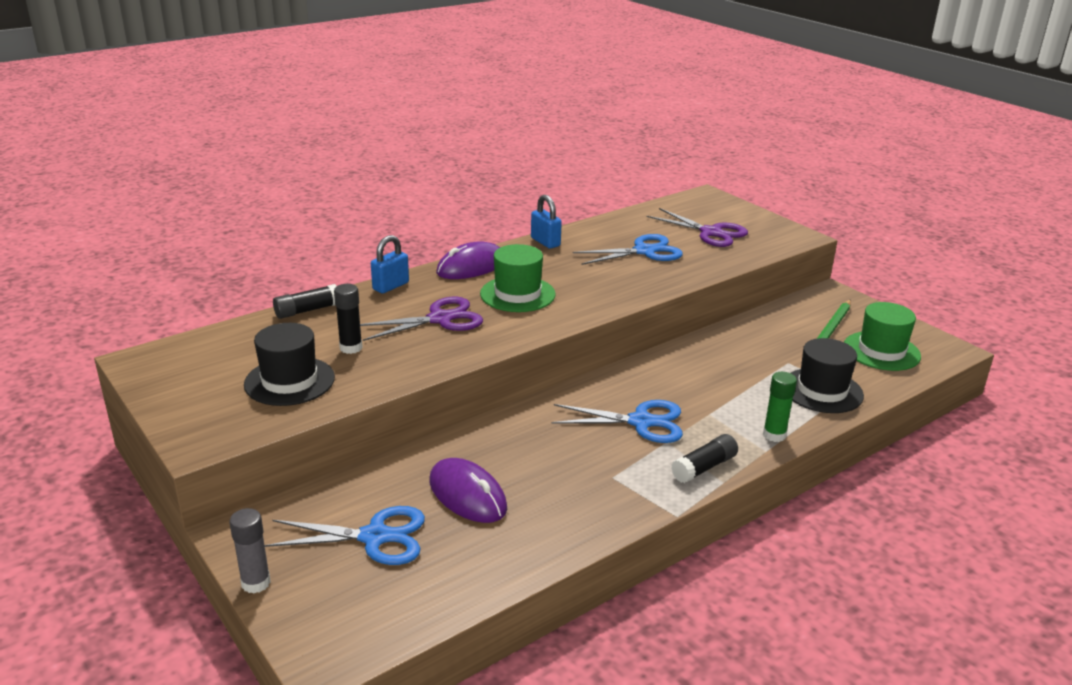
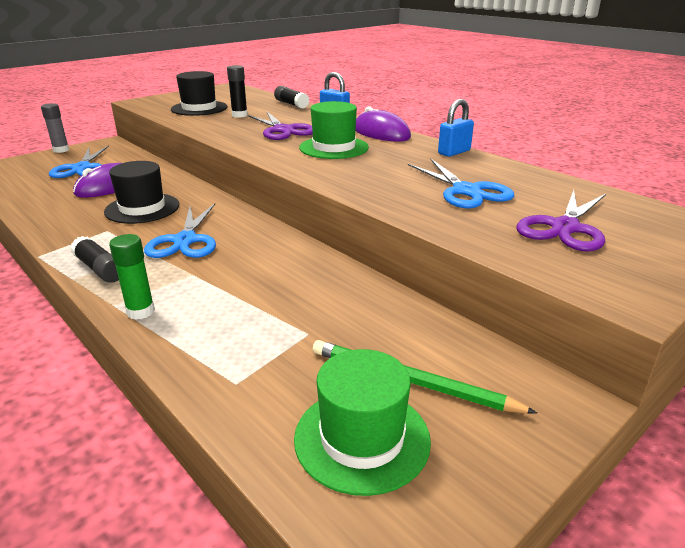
camera: 85 degrees right, 0 degrees up
(822, 391) = (233, 356): black hat -> black hat (142, 208)

